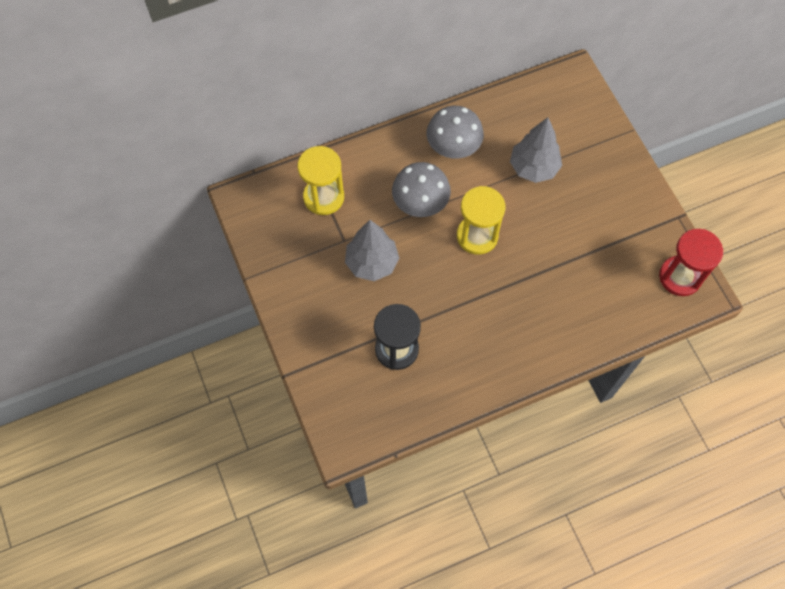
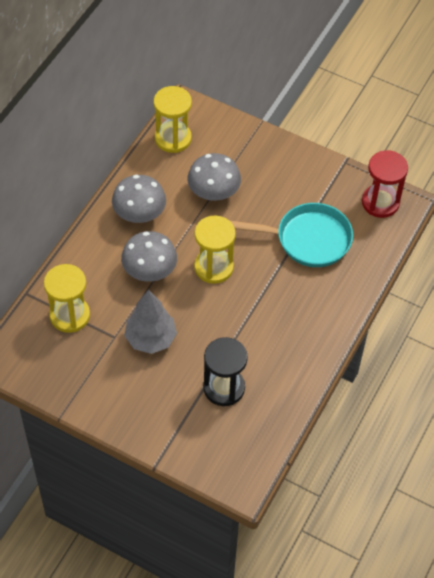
camera: 40 degrees left, 10 degrees down
(533, 168) = (213, 192): grey tree -> grey mushroom
(538, 96) = (173, 138): none -> yellow hourglass
(582, 267) = (308, 239): none -> turquoise pan

